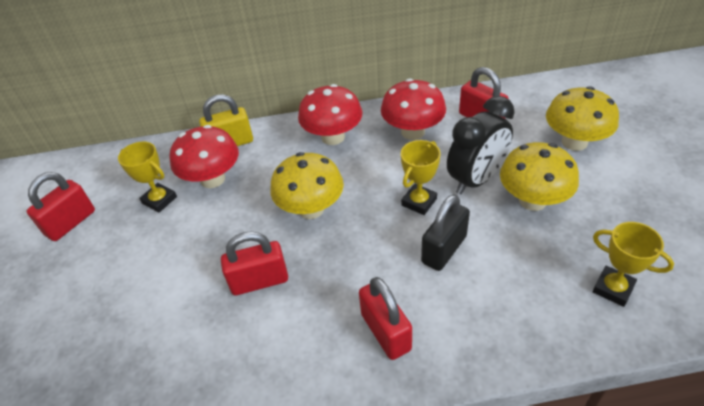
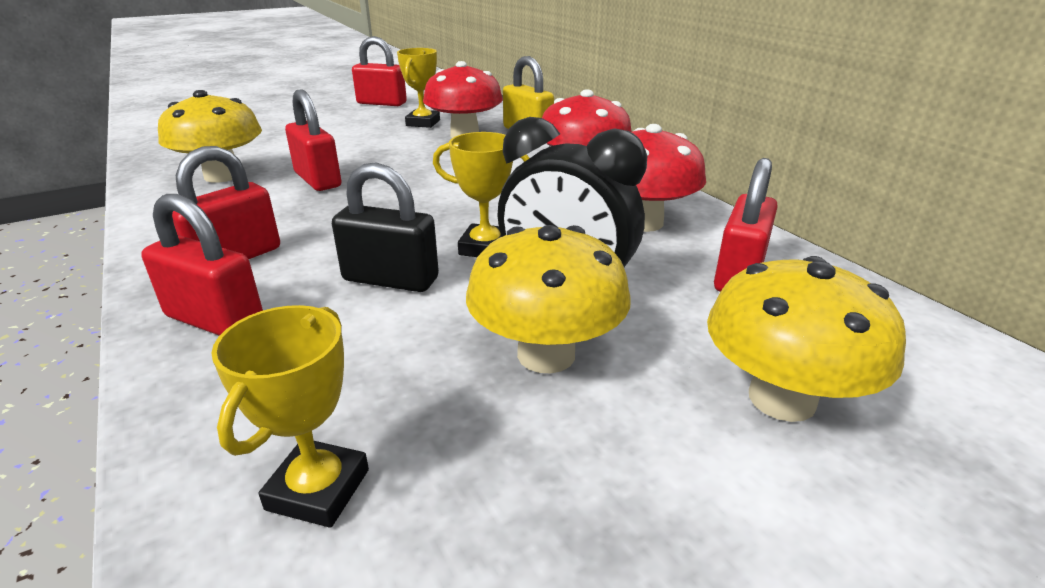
camera: 65 degrees right, 15 degrees down
(311, 209) = (439, 185): yellow mushroom -> yellow mushroom (223, 176)
(468, 337) = (215, 320): none -> red padlock

